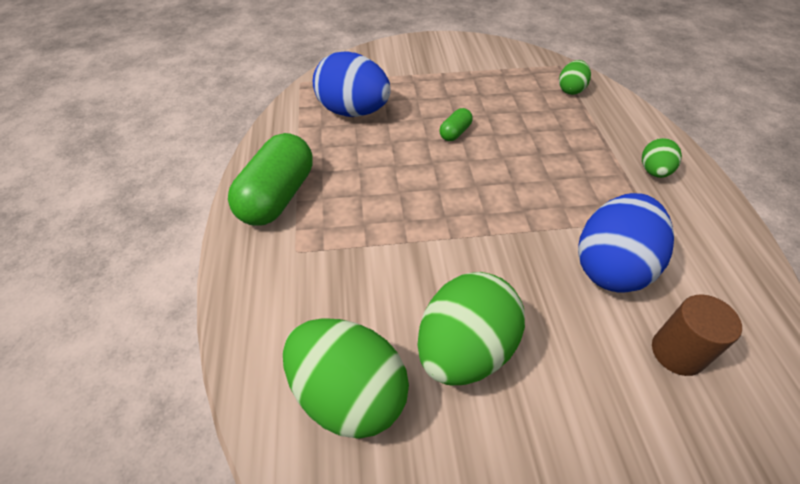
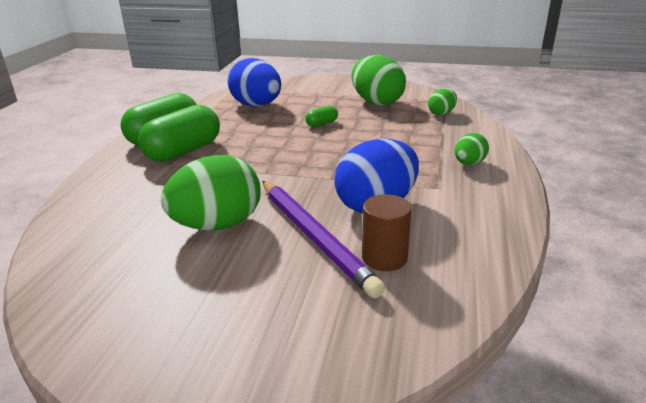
camera: 20 degrees right, 20 degrees down
(324, 220) = (183, 151): none -> green capsule
(349, 394) = (118, 229): green egg -> green egg (376, 102)
(585, 339) = (314, 237): none -> purple pencil

